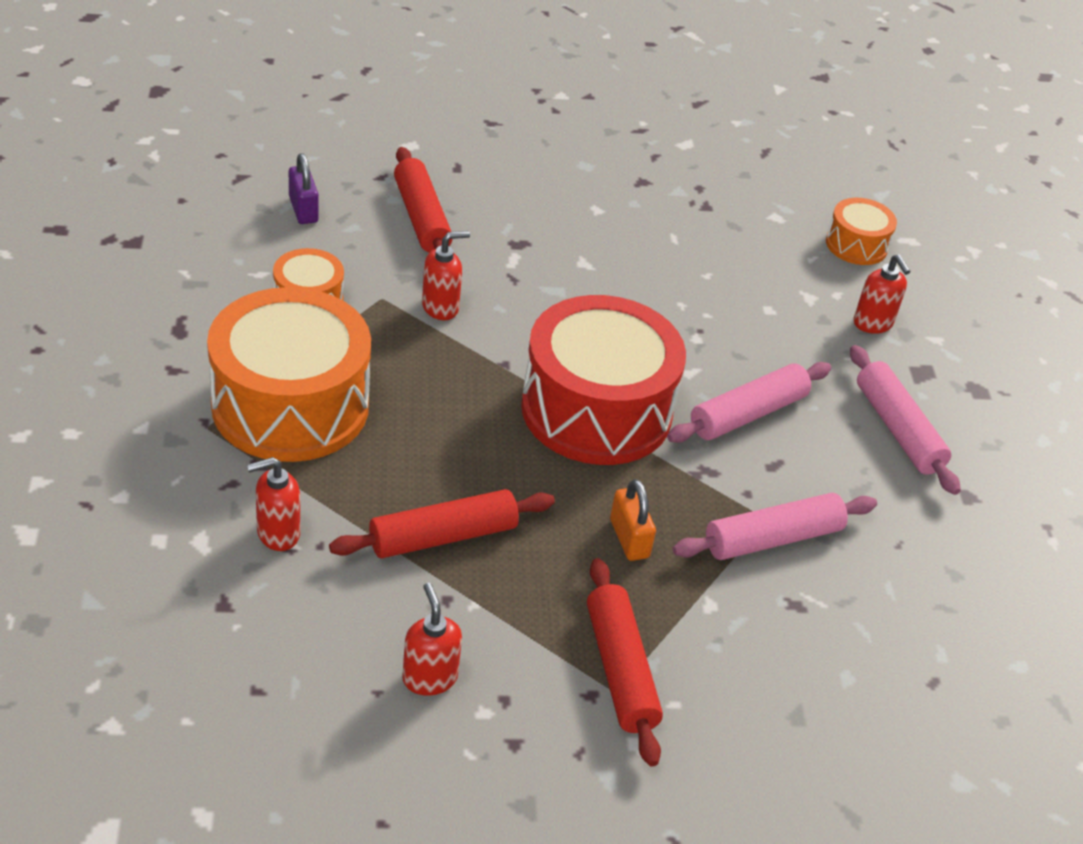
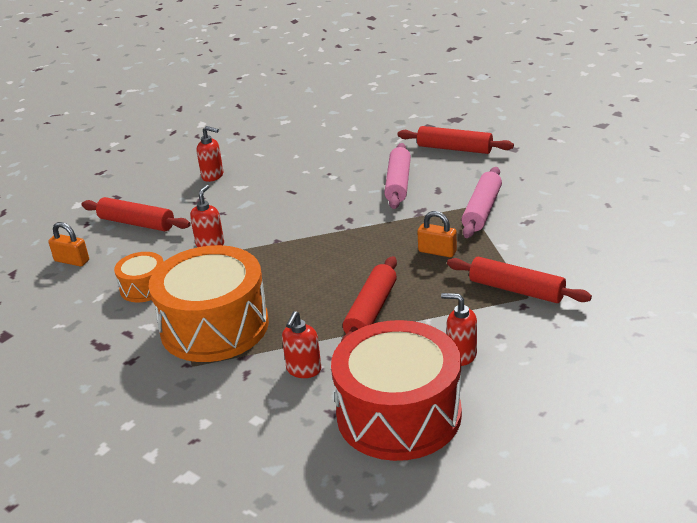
camera: 40 degrees left, 10 degrees down
(303, 209) = (72, 261): purple padlock -> orange padlock
(596, 410) = (343, 225): red drum -> red drum (398, 414)
(856, 245) = (330, 109): orange drum -> none
(873, 324) = (384, 126): red soap dispenser -> red soap dispenser (213, 176)
(898, 429) = (454, 148): pink rolling pin -> red rolling pin

